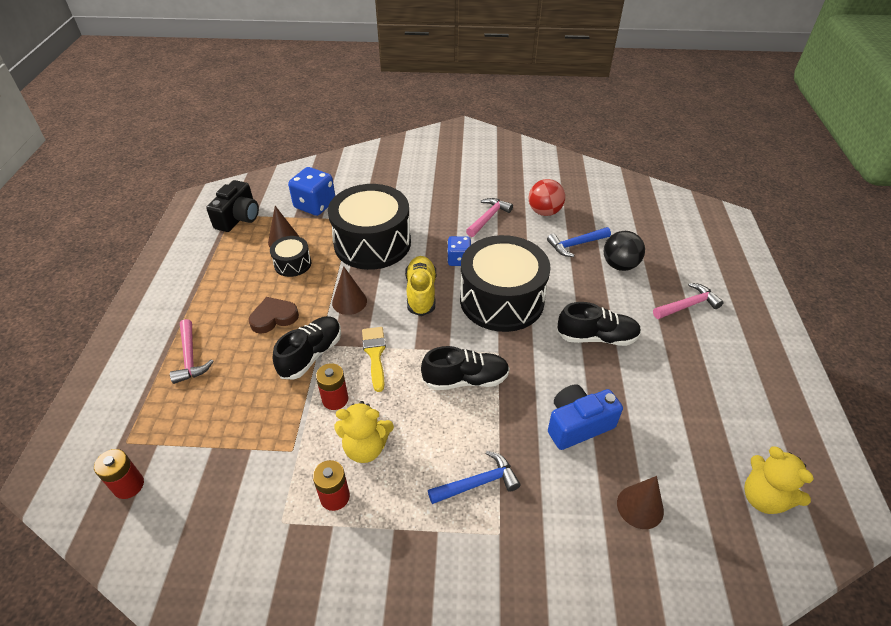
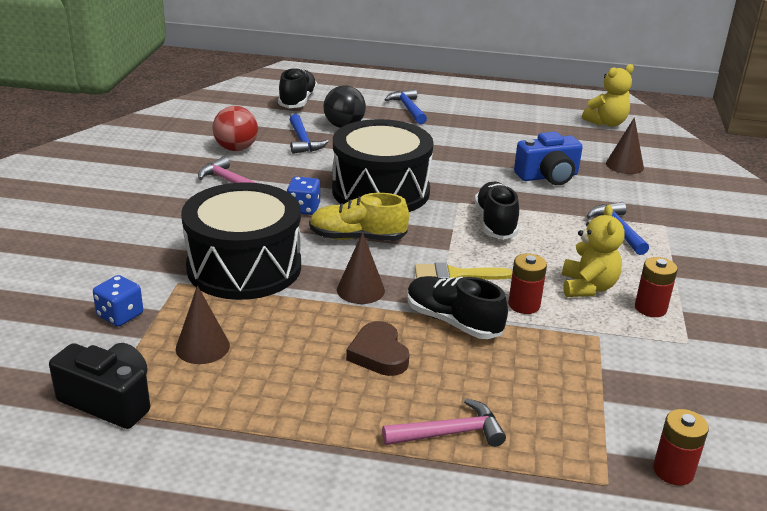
camera: 85 degrees left, 15 degrees down
(292, 264) = (264, 337): black drum -> none
(315, 205) = (120, 315): blue dice -> blue dice, size x0.62
(578, 425) = (548, 176): blue camera -> blue camera turned 90 degrees counterclockwise
(597, 337) = (443, 152): black shoe -> black shoe (297, 101)
(687, 305) = (408, 109): pink hammer -> blue hammer

